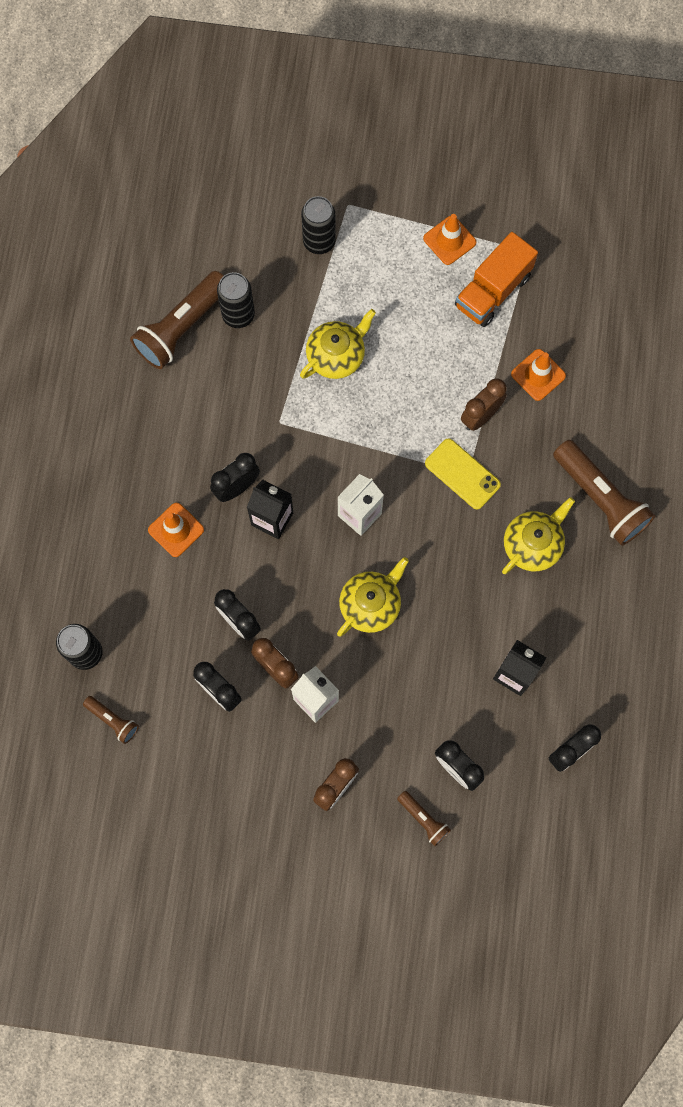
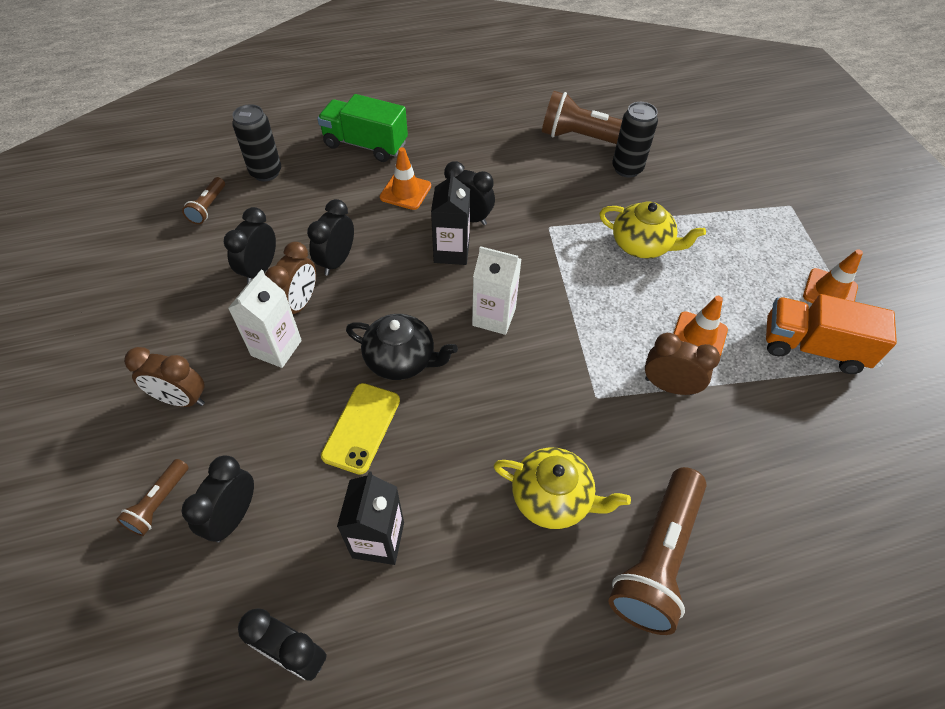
camera: 65 degrees right, 20 degrees down
(88, 543) = (365, 145): none -> green truck
(319, 242) = (738, 198): black can -> none
(371, 604) = (401, 360): yellow teapot -> black teapot
(462, 474) = (593, 392): yellow phone -> yellow phone (361, 428)
(538, 375) = (757, 426): orange traffic cone -> orange traffic cone (698, 336)

